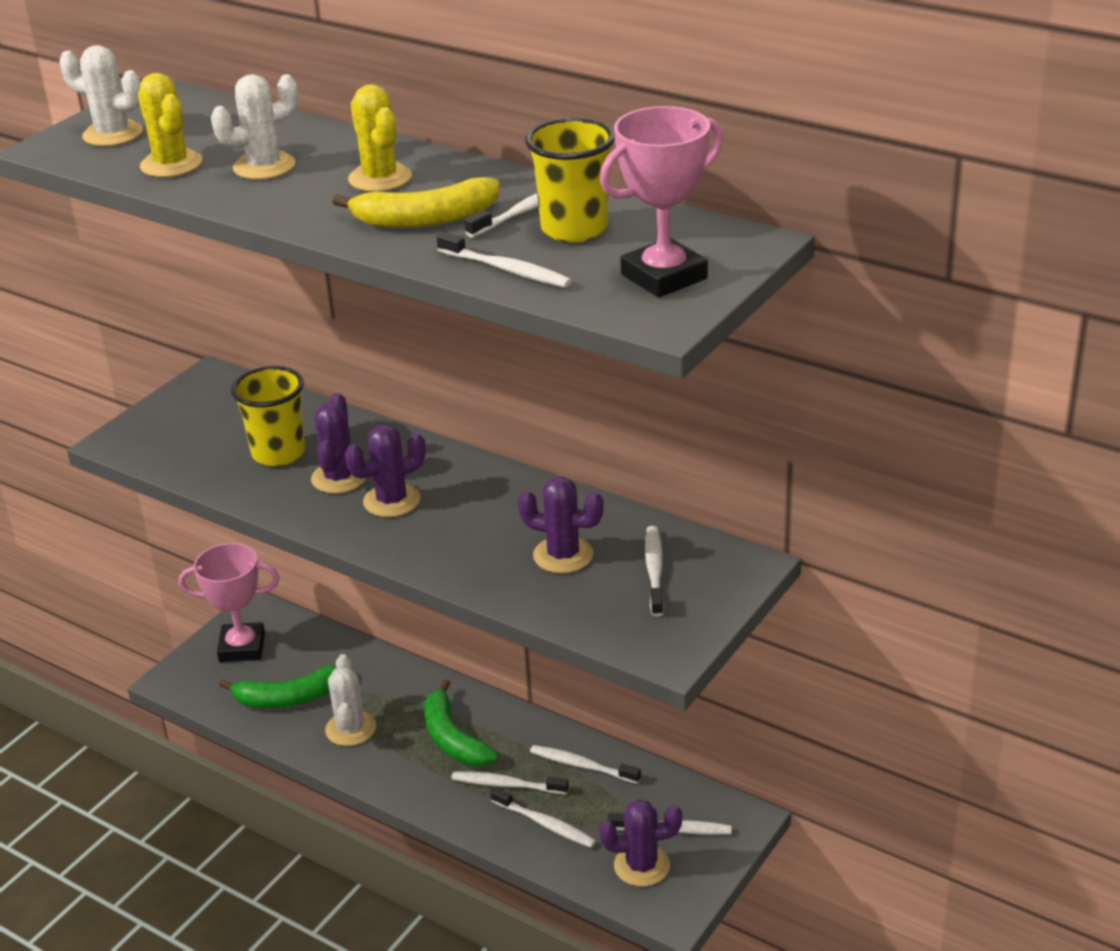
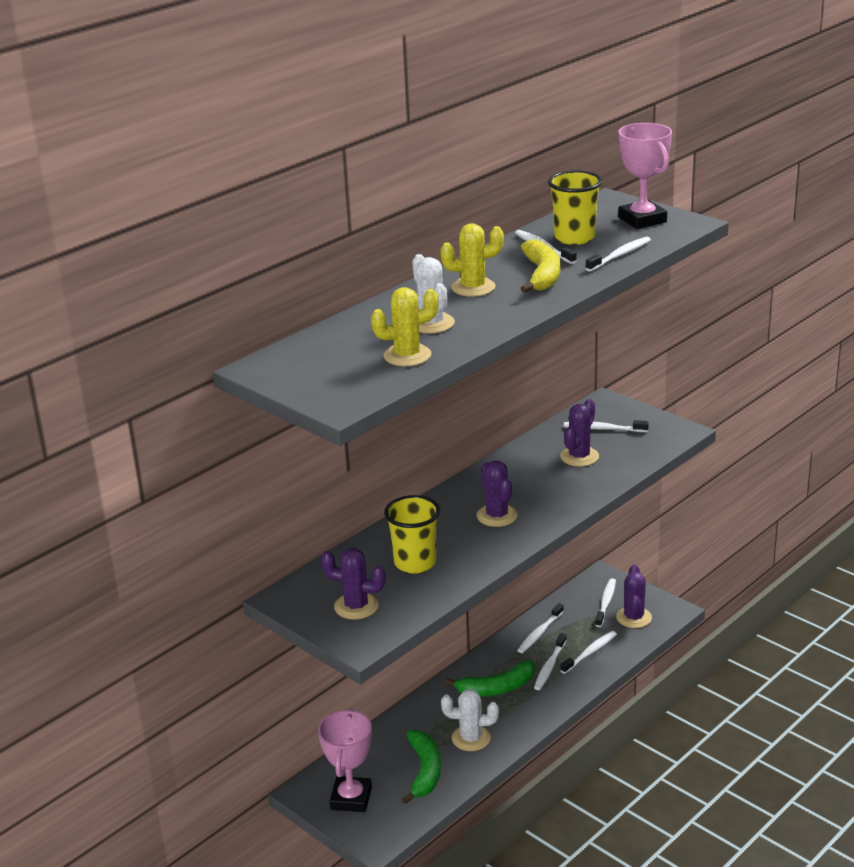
camera: 80 degrees left, 5 degrees down
(113, 134) = (333, 380): white cactus -> none
(339, 478) = (459, 536): purple cactus -> purple cactus (356, 606)

